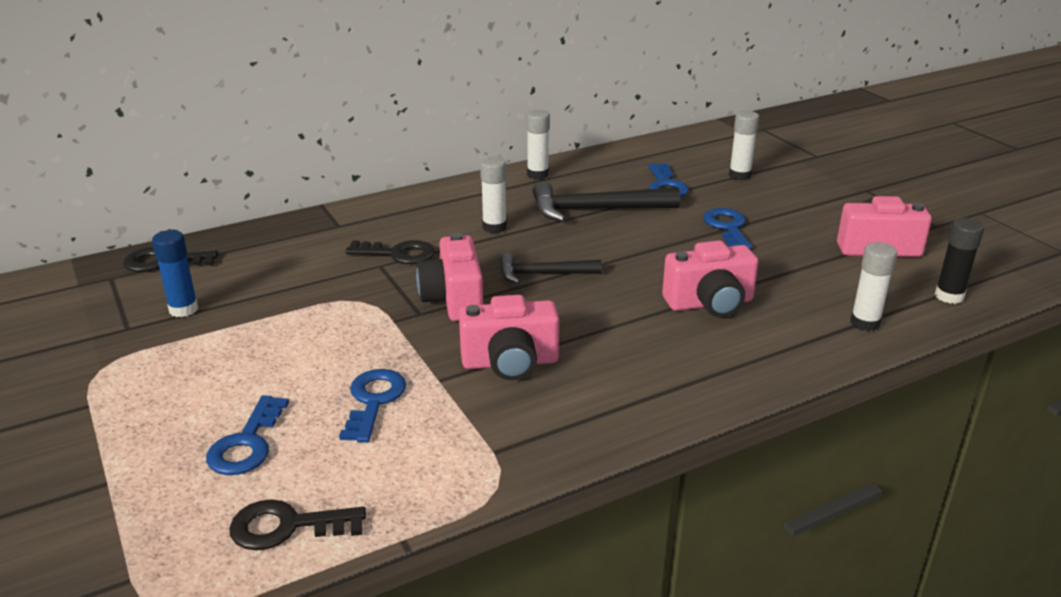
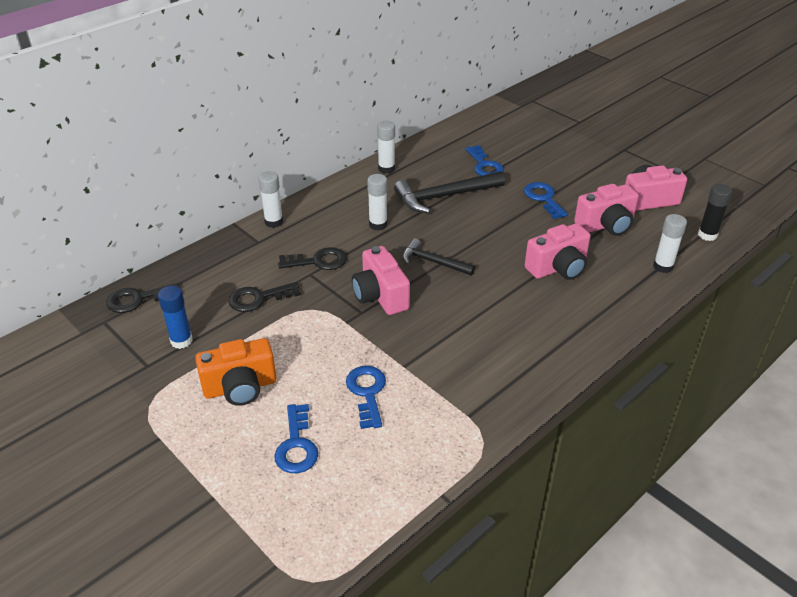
camera: 15 degrees left, 10 degrees up
(219, 368) = (240, 387): none -> orange camera
(287, 527) = (360, 502): black key -> black key (258, 298)
(510, 363) = (446, 343): pink camera -> pink camera (606, 225)
(543, 274) = (433, 262): black hammer -> black hammer turned 45 degrees clockwise
(739, 175) = (533, 148): white glue stick -> white glue stick (274, 222)

